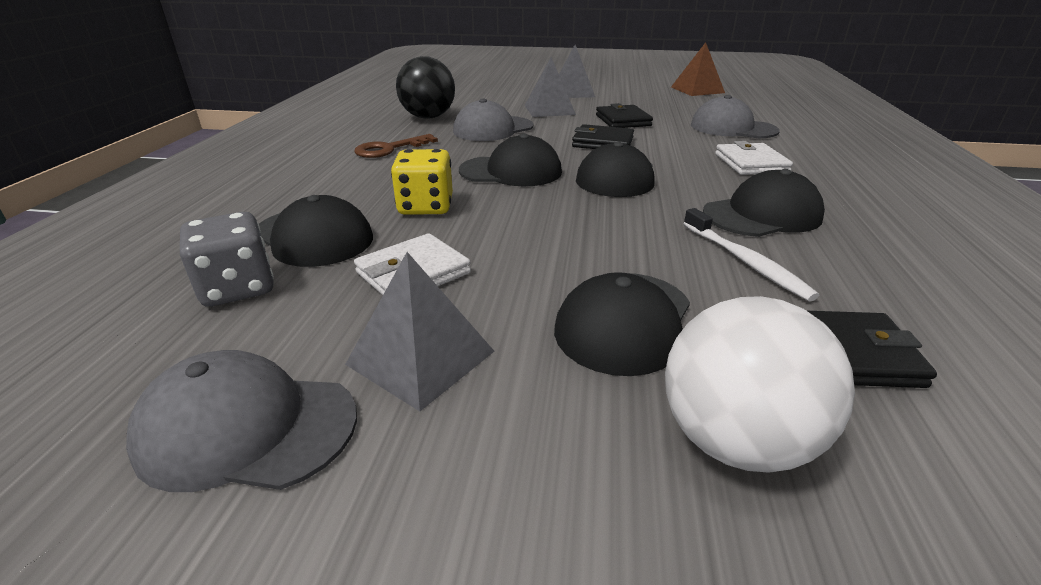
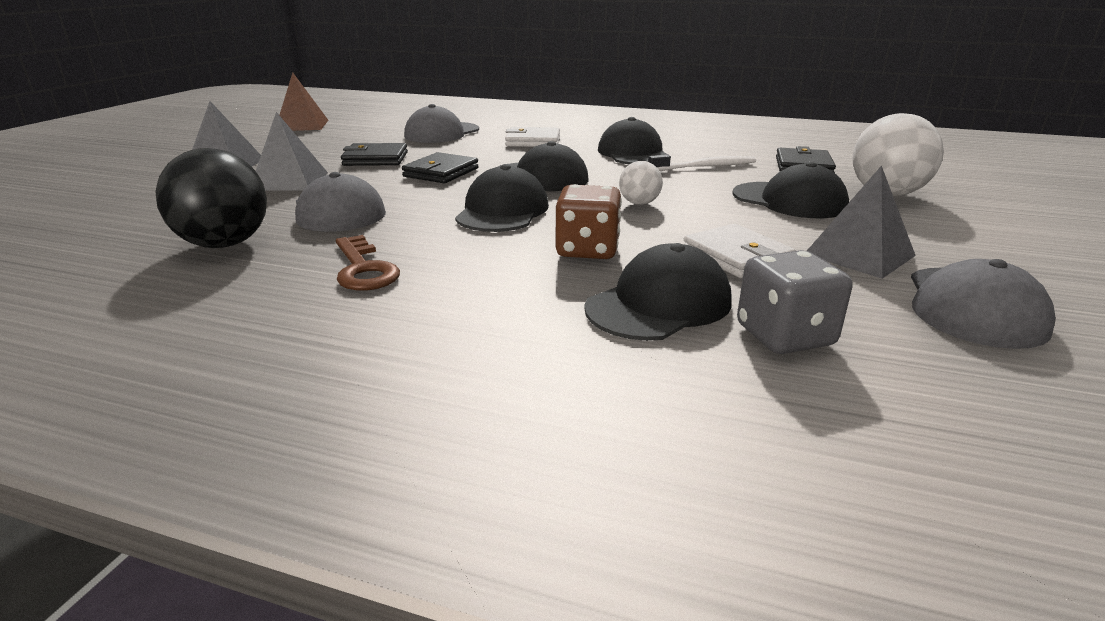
camera: 80 degrees left, 5 degrees down
(425, 207) = (587, 250): yellow dice -> brown dice
(560, 223) = (639, 203): none -> white ball

